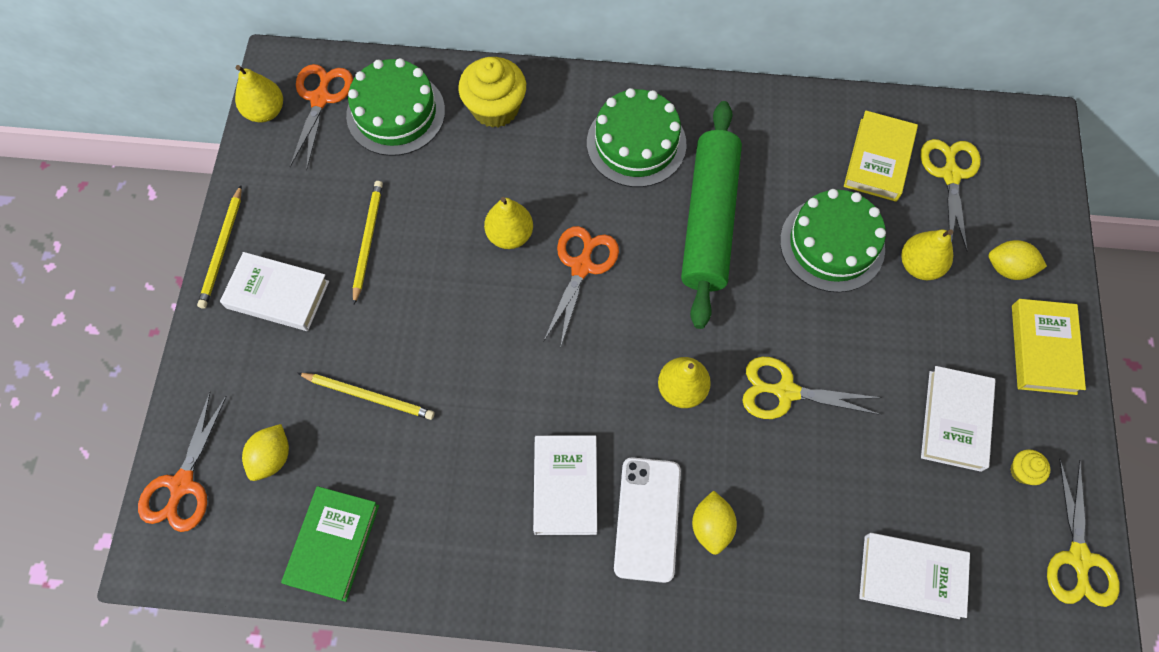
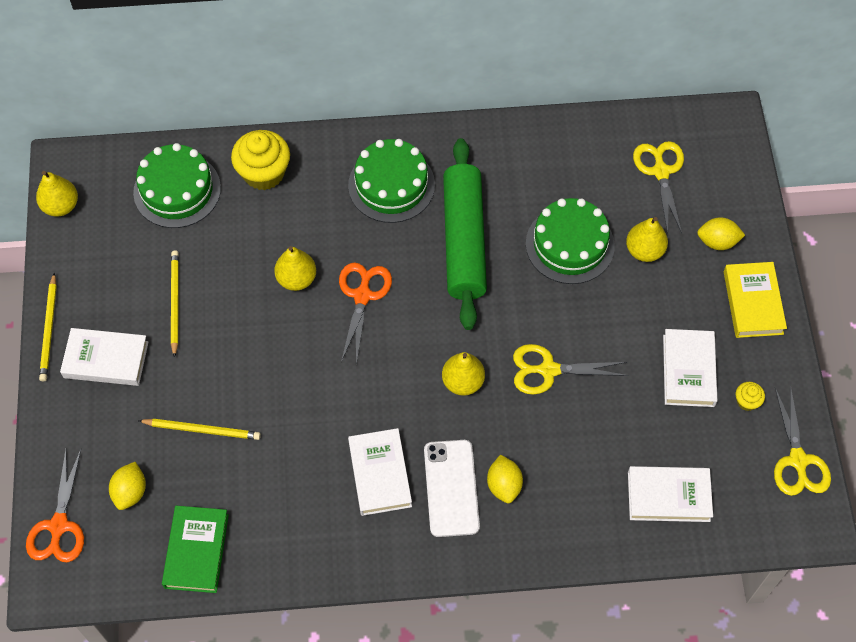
camera: 10 degrees left, 5 degrees down
(320, 99) = (108, 188): orange scissors -> none
(878, 160) = (599, 168): yellow book -> none

